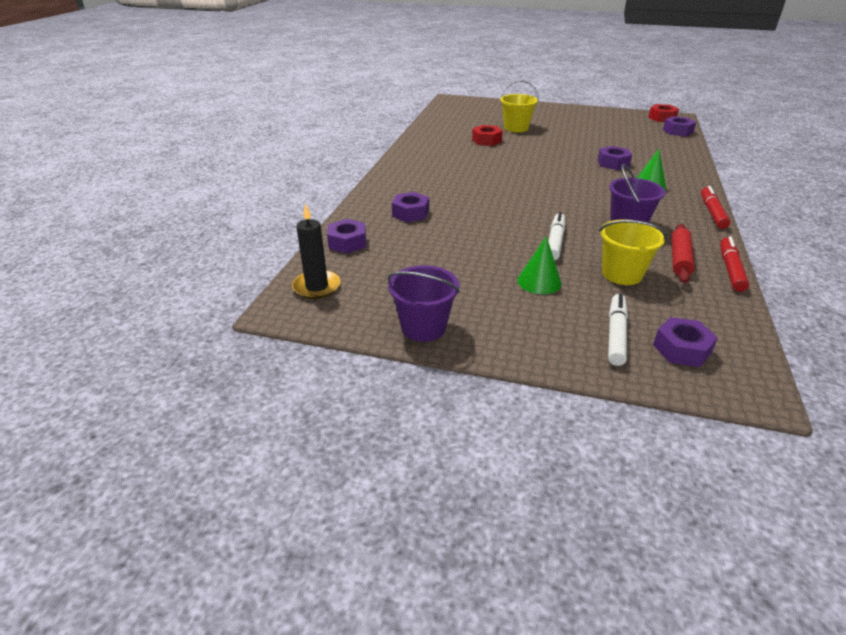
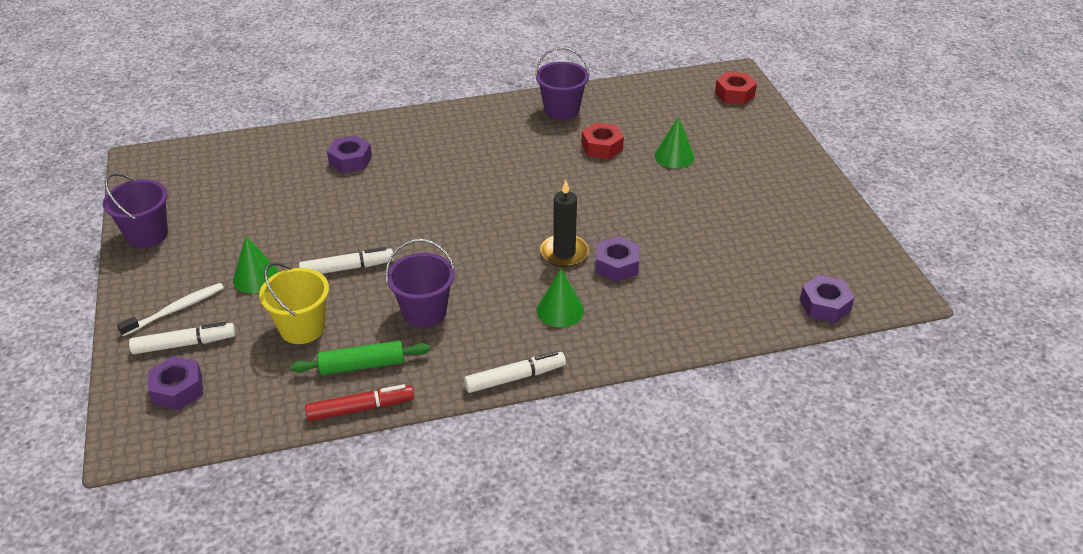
camera: 60 degrees right, 5 degrees up
(317, 287) = (182, 161): black candle -> black candle (564, 253)
(347, 242) = (266, 148): purple nut -> none
(432, 141) = (561, 110): none -> purple bucket
(516, 128) = (674, 156): yellow bucket -> green cone
(560, 330) = (175, 310): none -> white toothbrush
(662, 118) = (878, 279): red nut -> red nut (734, 94)
(679, 259) = (362, 365): red rolling pin -> green rolling pin
(712, 213) = (514, 378): red marker -> white marker

